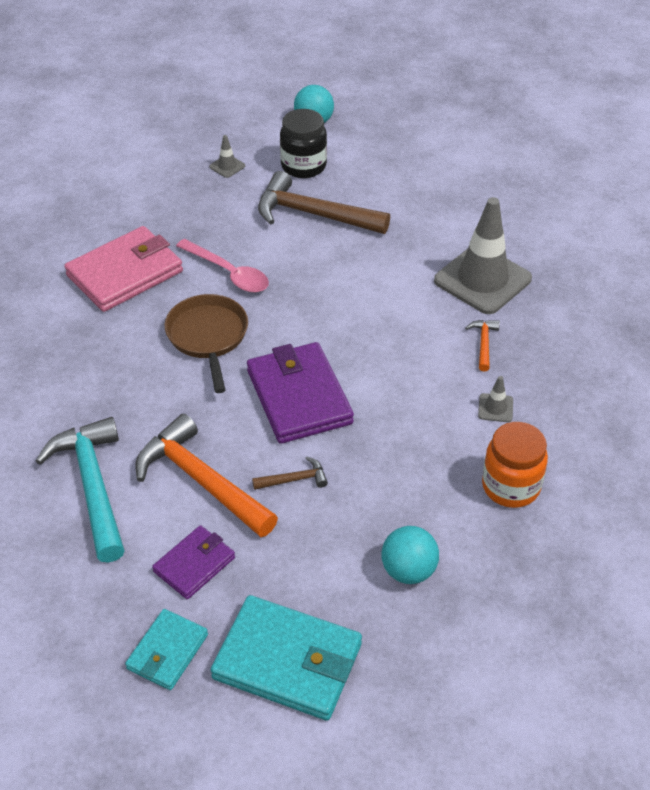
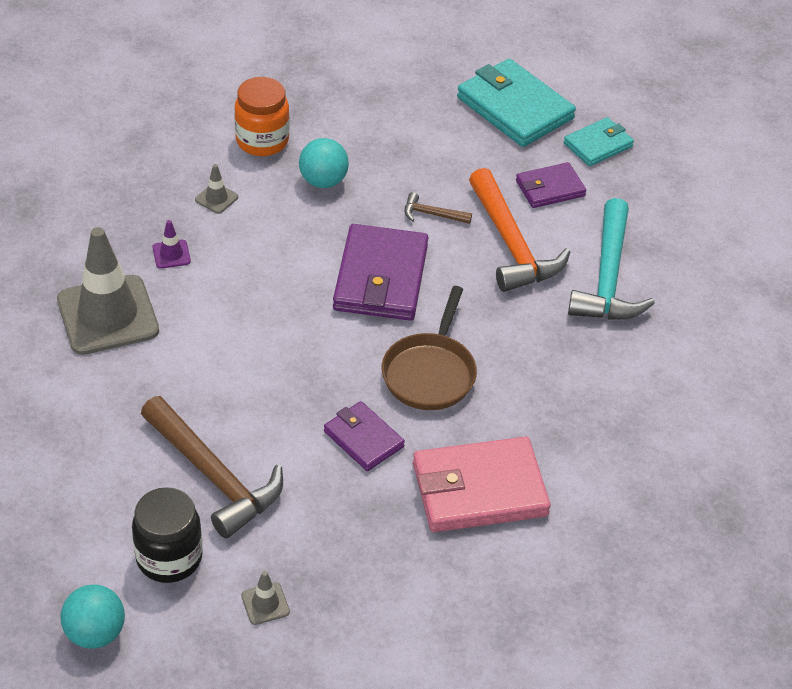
camera: 155 degrees left, 0 degrees up
(228, 273) = (363, 439): pink spoon -> purple wallet
(408, 570) = (389, 122): turquoise ball -> turquoise ball (323, 181)
(483, 343) = (171, 254): orange hammer -> purple traffic cone

